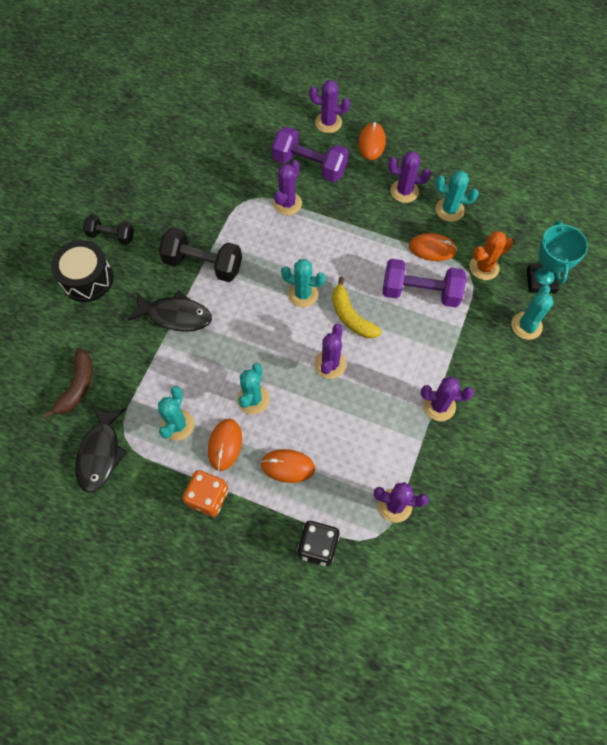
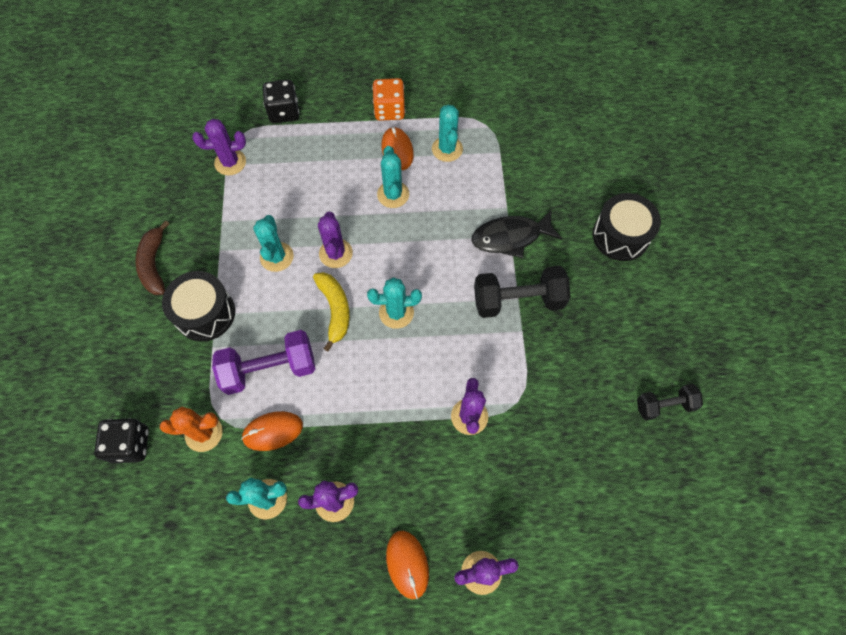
camera: 155 degrees right, 0 degrees up
(77, 387) = (553, 143): brown banana -> brown banana (154, 264)
(101, 453) = (496, 106): black fish -> none
(111, 236) = (633, 290): black dumbbell -> black dumbbell (664, 405)
(287, 466) = (335, 155): orange mouse -> none
(309, 165) = (470, 486): purple dumbbell -> none
(351, 316) = (335, 310): yellow banana -> yellow banana turned 45 degrees clockwise
(439, 406) = (214, 258): purple cactus -> none
(460, 358) = (205, 313): none -> black drum
(484, 267) = (204, 433): orange cactus -> orange cactus turned 45 degrees clockwise
(526, 326) = (140, 379): turquoise cactus -> turquoise cactus (276, 257)
(541, 281) = (130, 445): turquoise trophy -> black dice

